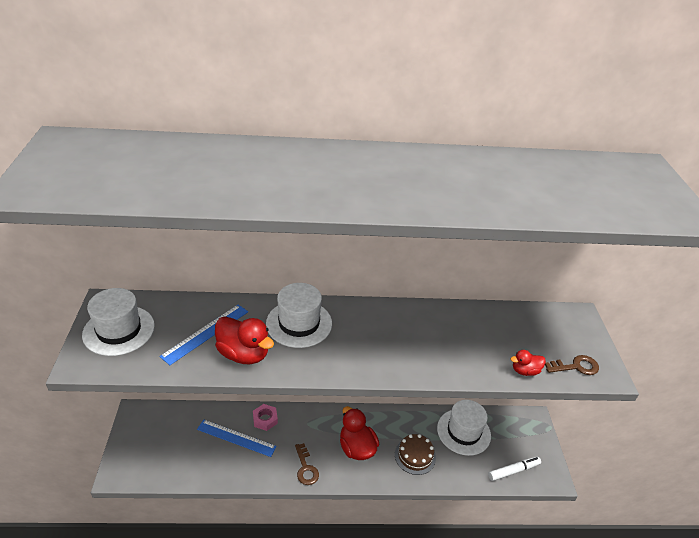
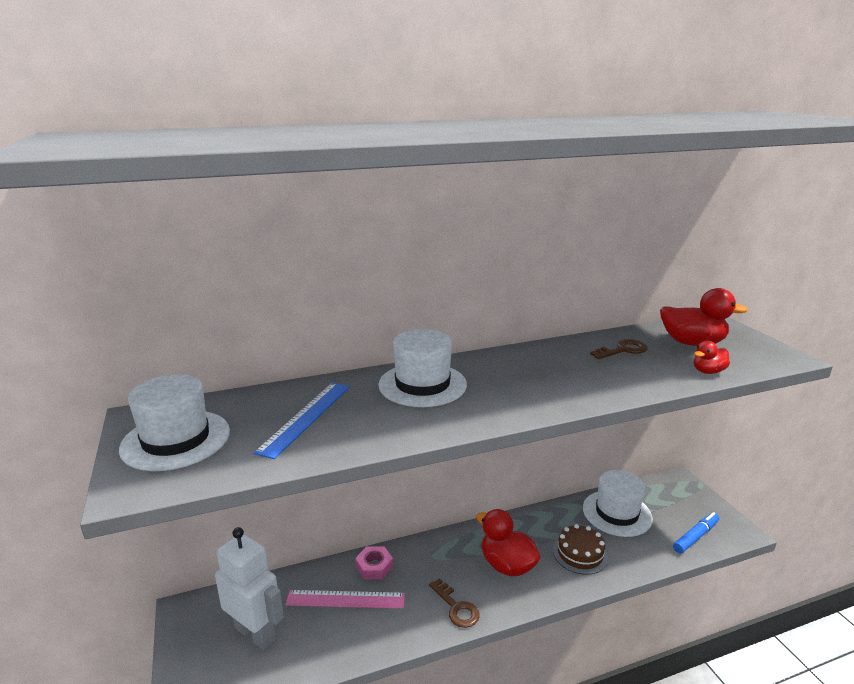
camera: 15 degrees left, 15 degrees down
(172, 443) = (255, 633): none -> white robot
(236, 438) = (345, 599): blue ruler -> pink ruler
(244, 354) = (372, 426): red duck -> red duck (692, 343)
(513, 471) = (695, 537): white marker -> blue marker
(576, 366) = (753, 358): brown key -> brown key (623, 350)

